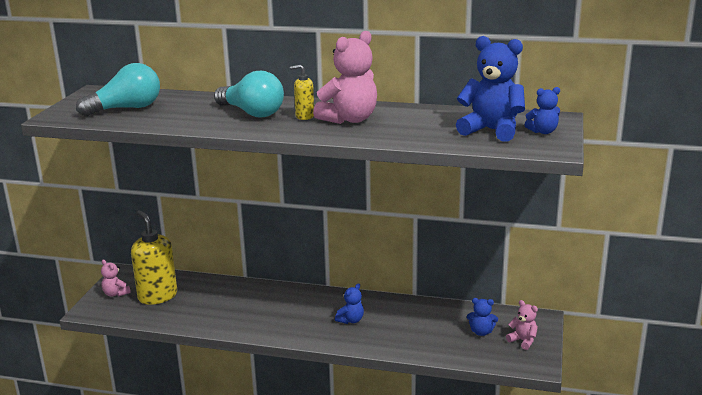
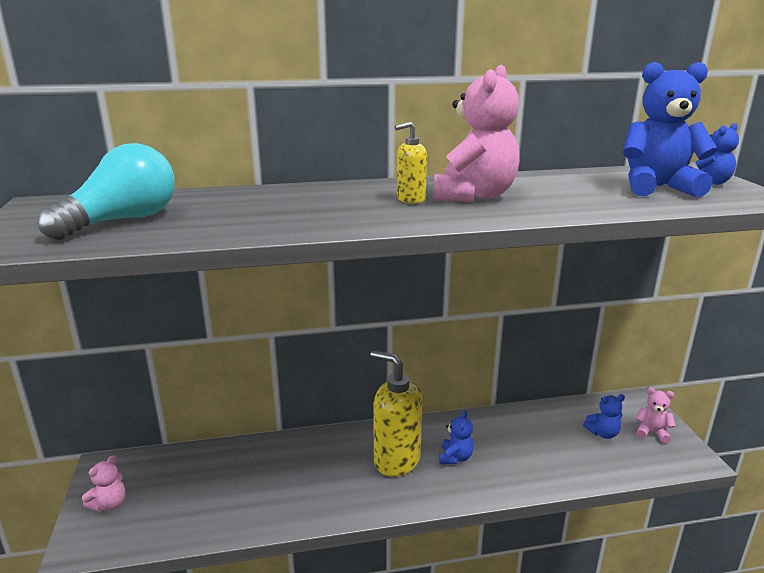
camera: 25 degrees left, 0 degrees up
(115, 293) = (109, 504): pink teddy bear -> pink teddy bear turned 75 degrees counterclockwise
(157, 296) = (177, 491): yellow soap dispenser -> yellow soap dispenser (396, 460)
(252, 113) = (331, 203): turquoise light bulb -> none

